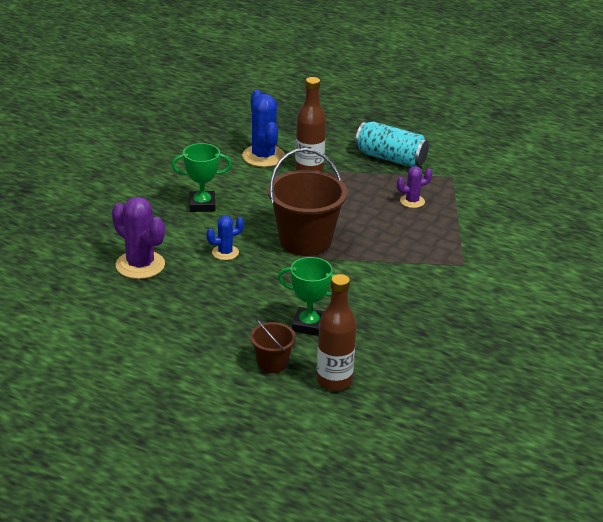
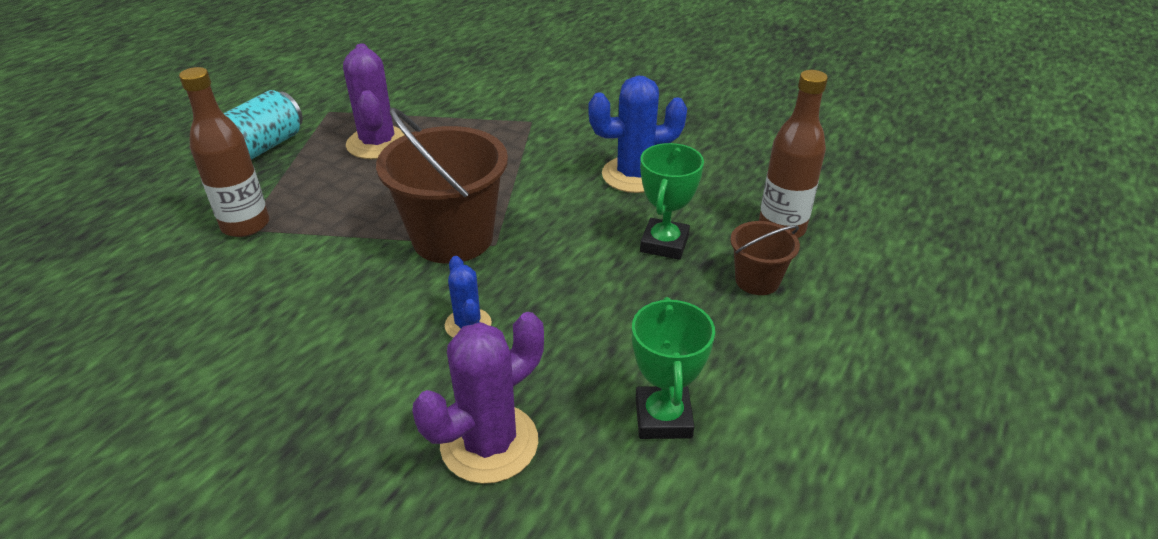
camera: 85 degrees left, 5 degrees up
(202, 205) = (303, 353): green trophy -> green trophy (663, 418)
(263, 156) = (173, 273): blue cactus -> blue cactus (634, 175)
(412, 201) = (378, 143): purple cactus -> purple cactus, size x1.80

